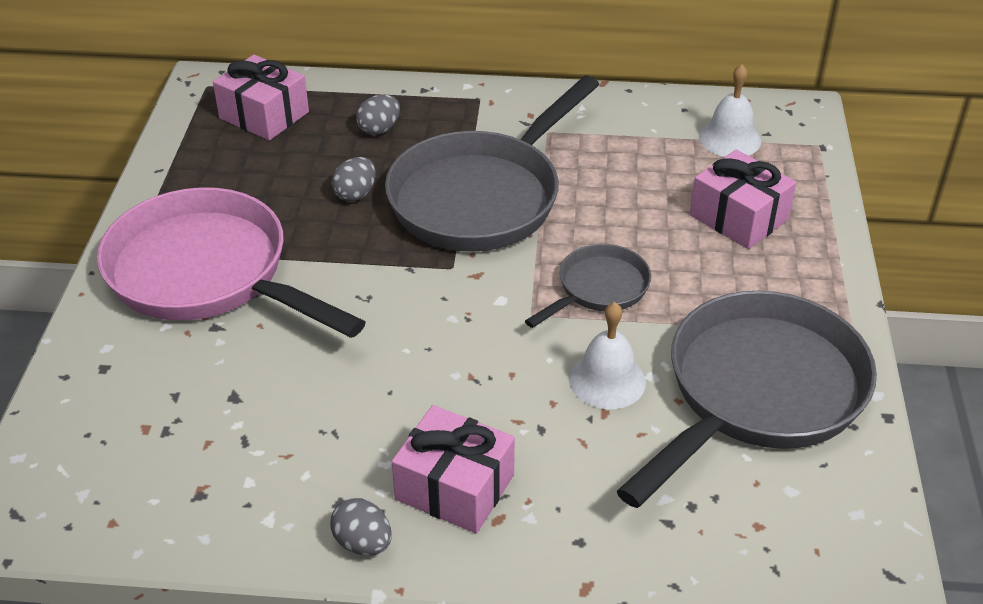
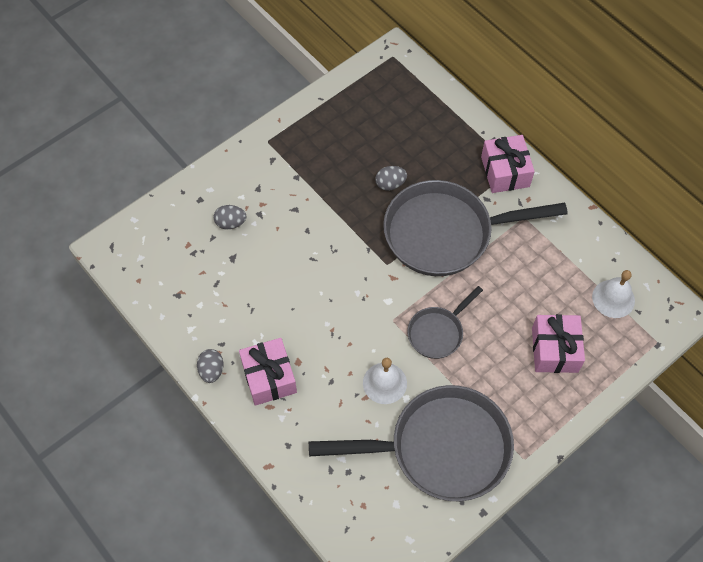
camera: 45 degrees right, 20 degrees up
(207, 274) = (283, 180): pink pan -> none
(264, 115) = (400, 98): pink gift -> pink gift (505, 172)
(379, 129) = (443, 150): grey egg -> grey egg (231, 223)
(599, 289) = (438, 332): grey pan -> grey pan turned 135 degrees clockwise

